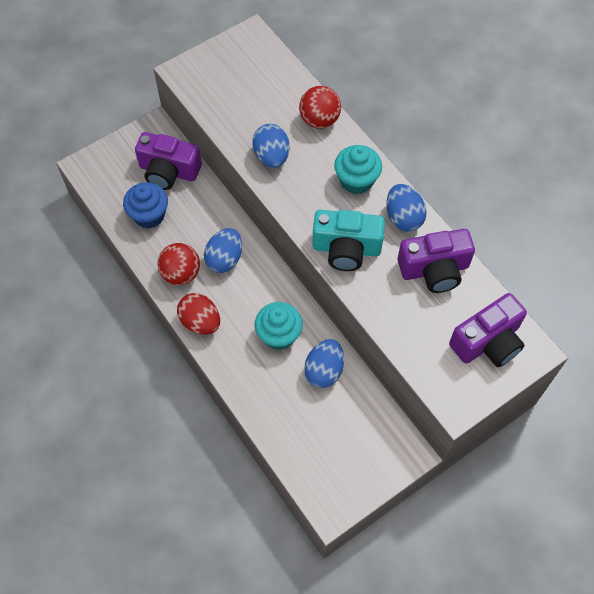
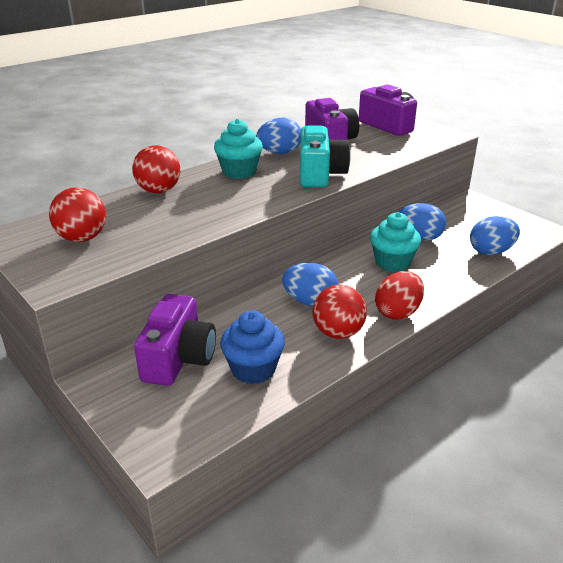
camera: 95 degrees left, 30 degrees down
(240, 78) = (82, 238): none -> red ball
(271, 156) = (208, 213): blue egg -> blue egg (491, 251)

